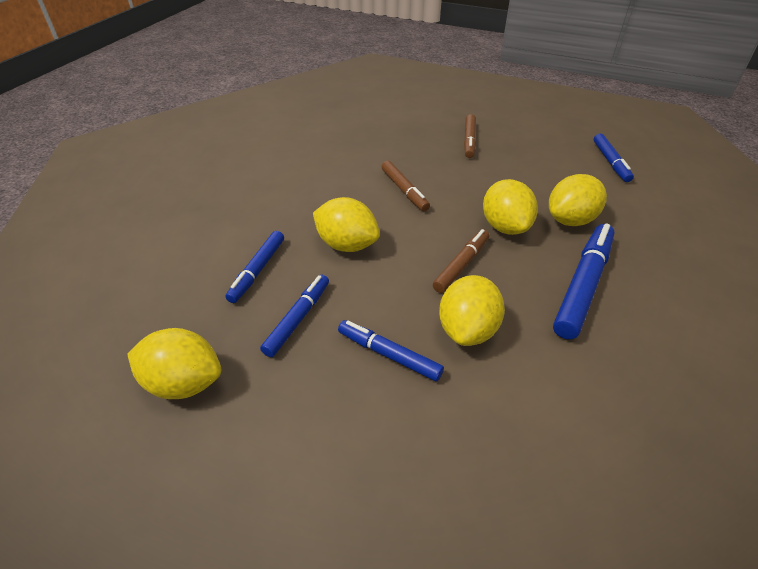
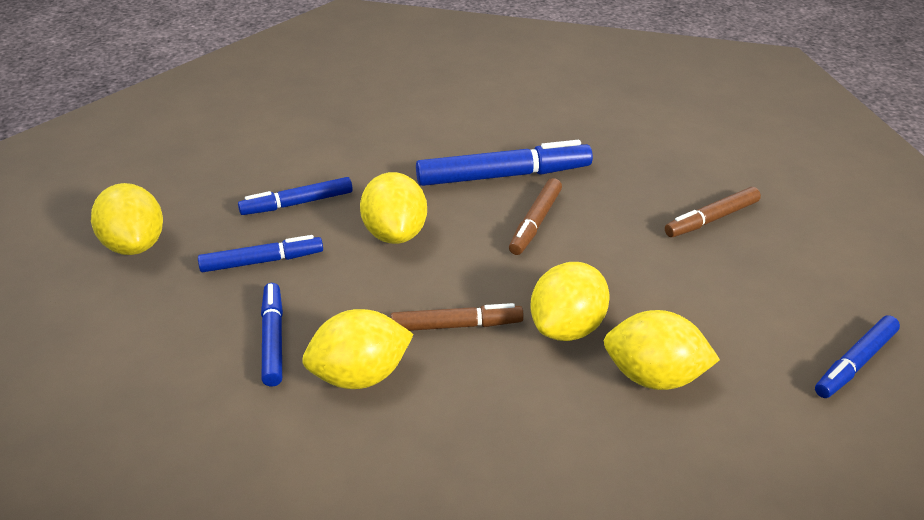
camera: 50 degrees right, 5 degrees down
(583, 285) = (533, 437): blue marker -> blue marker (503, 175)

